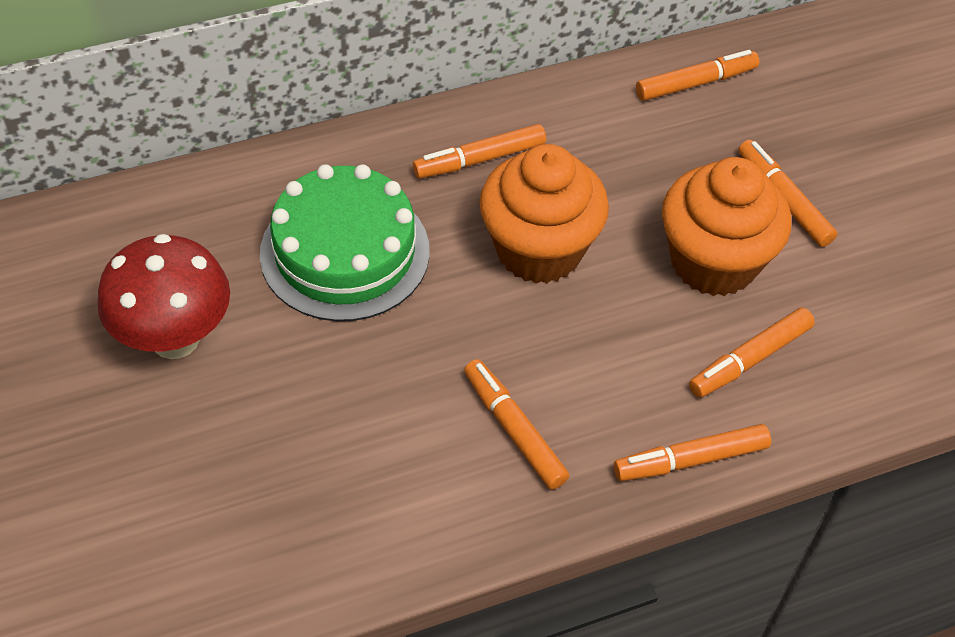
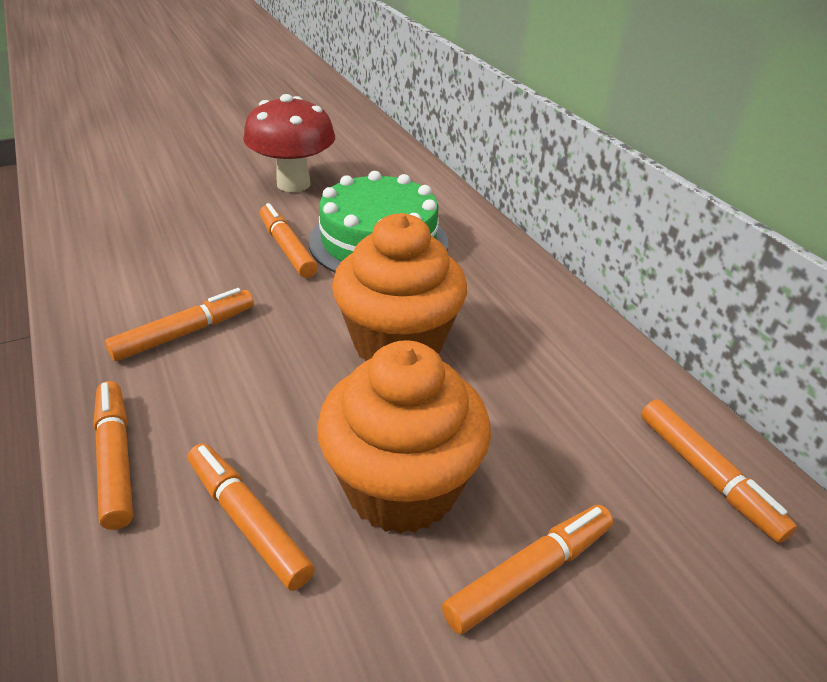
camera: 85 degrees right, 15 degrees down
(479, 159) = (504, 304): orange marker -> orange marker (287, 248)

